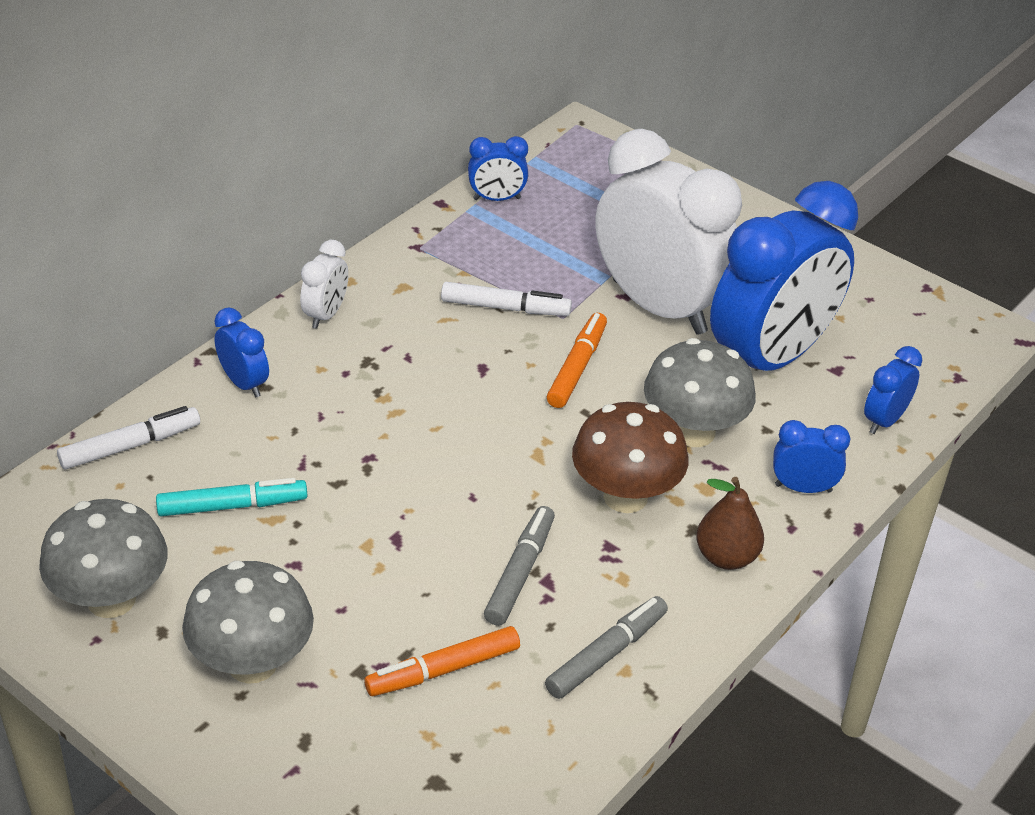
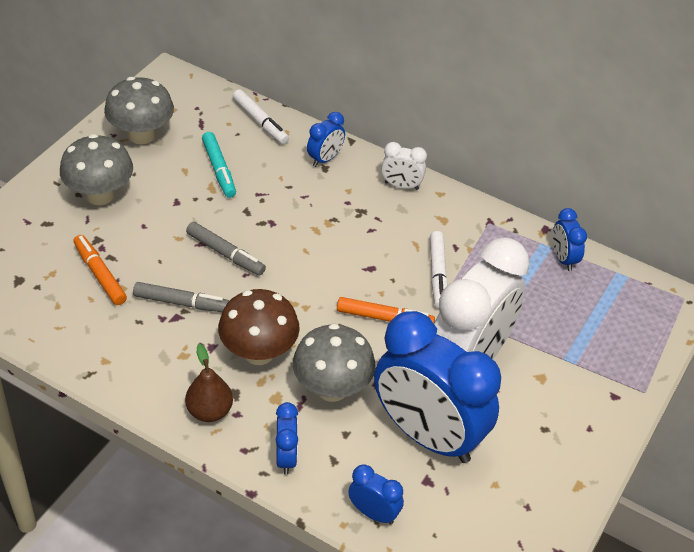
camera: 80 degrees right, 5 degrees up
(606, 654) = (117, 350): grey marker -> grey marker (225, 254)

